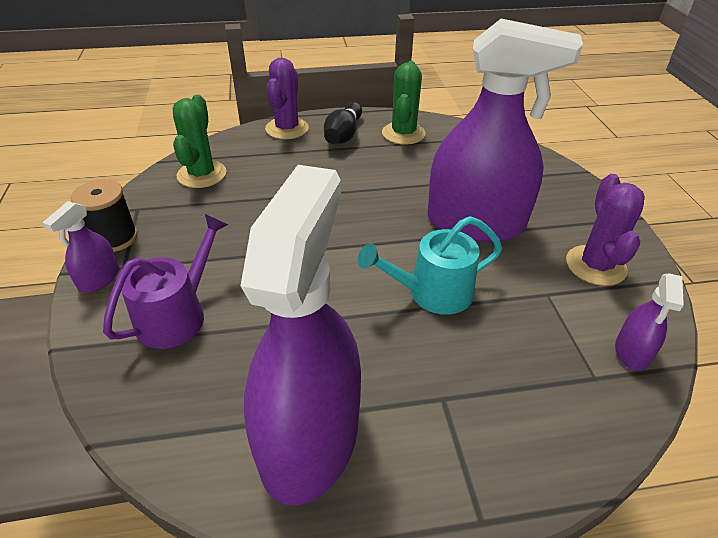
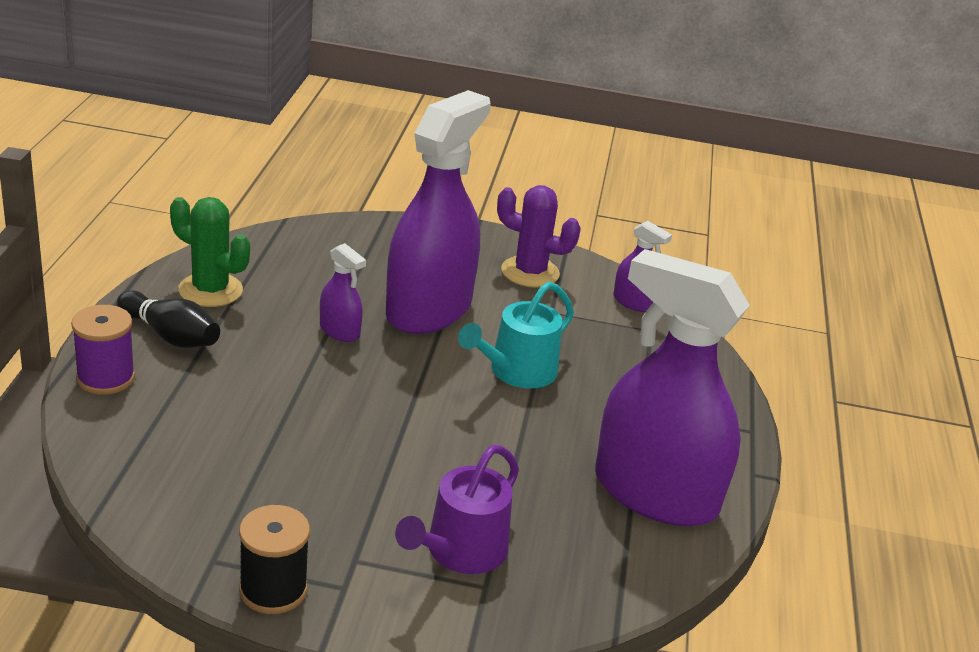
camera: 75 degrees left, 10 degrees down
(99, 279) = (356, 611): purple spray bottle -> purple spray bottle (339, 330)
(177, 315) = (461, 551): purple watering can -> purple watering can turned 105 degrees counterclockwise
(201, 174) = (169, 483): green cactus -> none
(287, 129) = (105, 378): purple cactus -> purple spool
(433, 293) = (517, 371): turquoise watering can -> turquoise watering can turned 45 degrees clockwise

